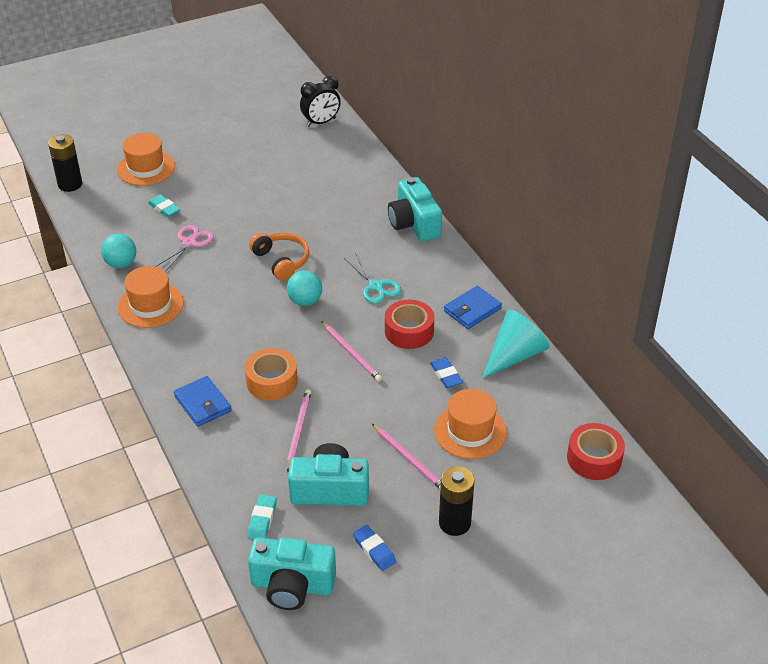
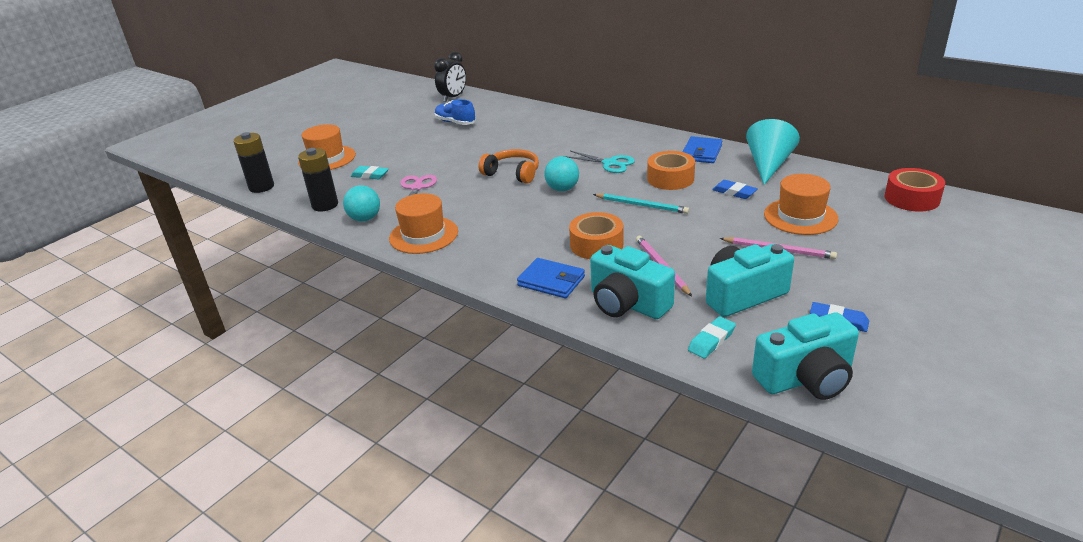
camera: 25 degrees left, 10 degrees down
(262, 520) = (711, 340): turquoise eraser -> turquoise eraser turned 60 degrees clockwise
(292, 164) = (455, 122): none -> blue shoe
(351, 353) = (641, 205): pink pencil -> turquoise pencil
(409, 331) = (670, 178): red tape -> orange tape
(414, 224) = (594, 124): turquoise camera -> turquoise camera (627, 303)
(454, 523) = (874, 275): black battery -> black battery (325, 205)

